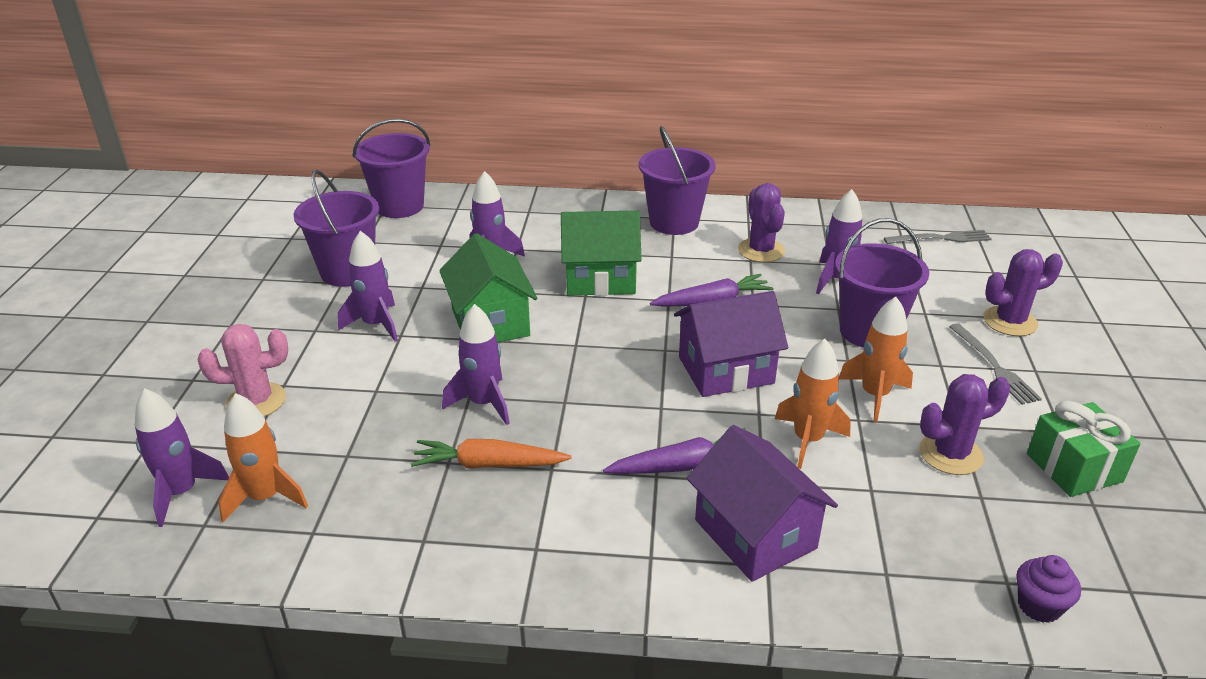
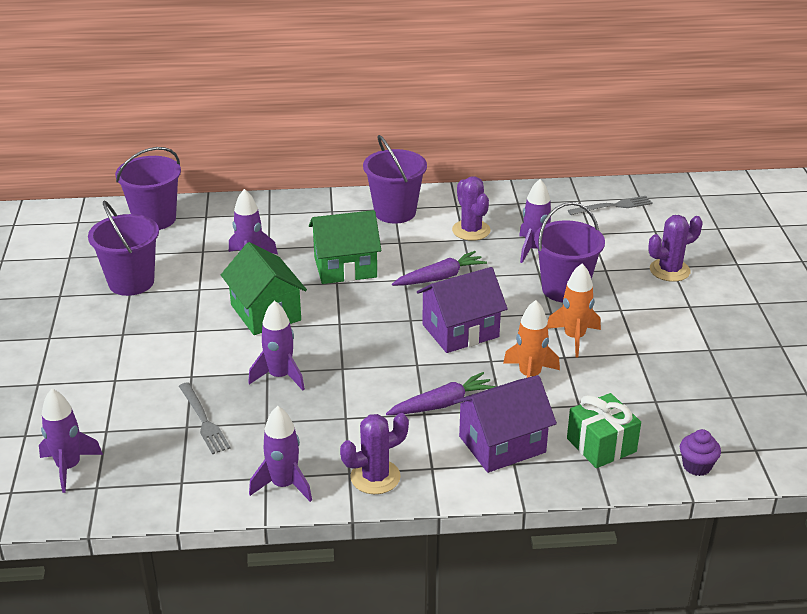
camera: 10 degrees left, 0 degrees up
(256, 401) = (98, 395): pink cactus -> none
(265, 497) = (135, 463): orange rocket -> none
(376, 325) = (172, 324): purple rocket -> purple rocket (284, 485)
(488, 464) = (297, 420): orange carrot -> none
(755, 534) = (502, 444): purple house -> purple house turned 75 degrees counterclockwise
(950, 454) = (632, 374): purple cactus -> purple cactus (375, 477)
(994, 366) = (659, 306): grey fork -> grey fork (203, 420)
(1074, 468) = (718, 374): green gift -> green gift (601, 445)

